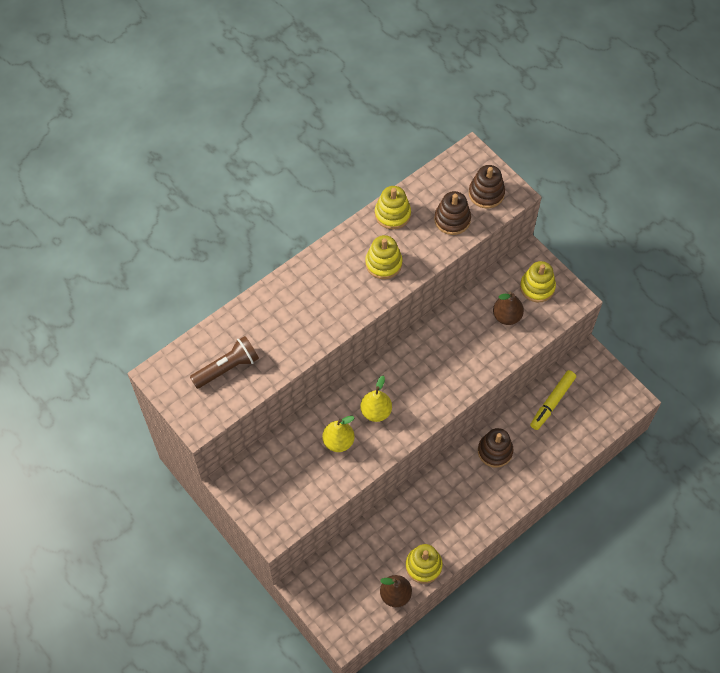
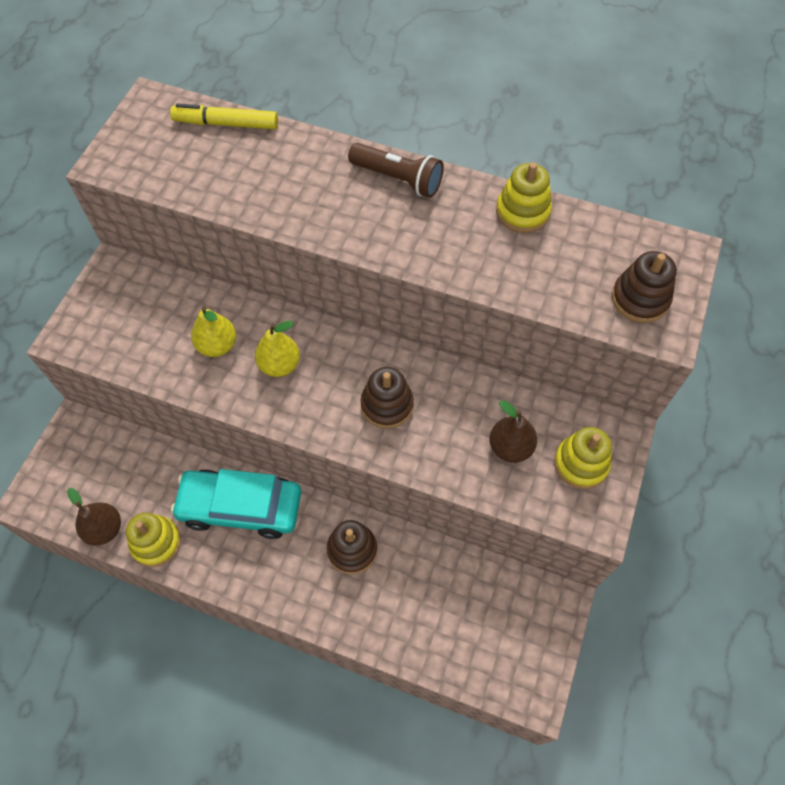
camera: 60 degrees right, 0 degrees up
(227, 368) = (194, 154): brown flashlight -> brown flashlight (398, 179)
(383, 263) = (443, 236): yellow stacking toy -> none
(428, 503) = (240, 507): none -> turquoise car
(452, 219) = (566, 279): brown stacking toy -> brown stacking toy (387, 405)
(552, 402) = (462, 587): yellow marker -> yellow marker (226, 124)

